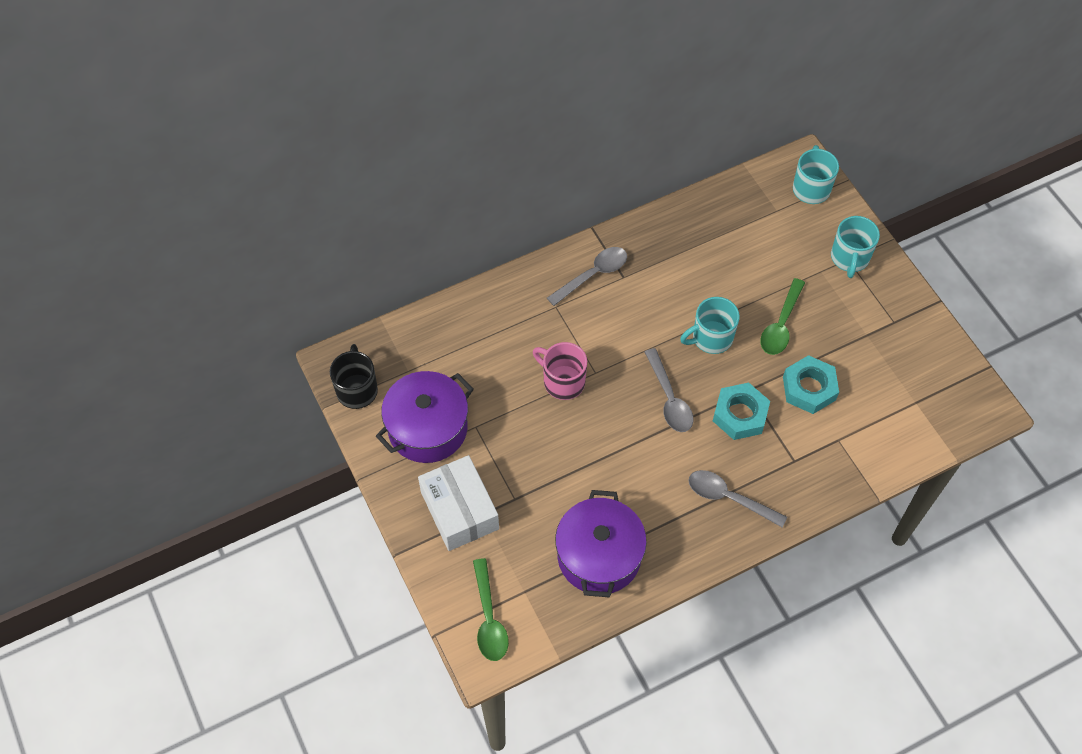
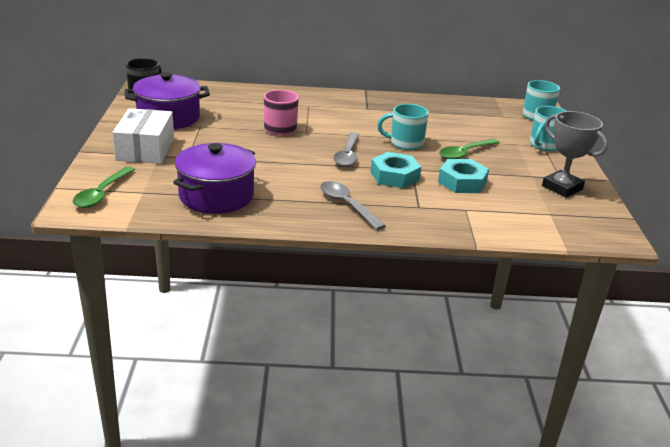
camera: 25 degrees right, 30 degrees down
(593, 275) = (347, 102): grey spoon -> none
(905, 343) = (562, 188): none -> grey trophy

